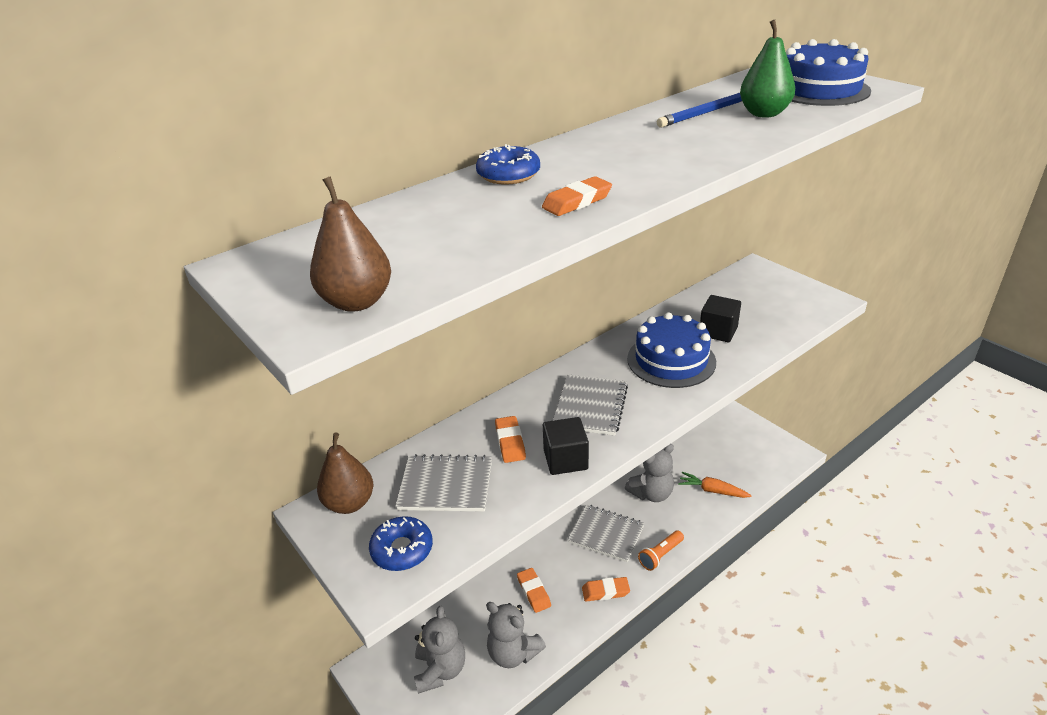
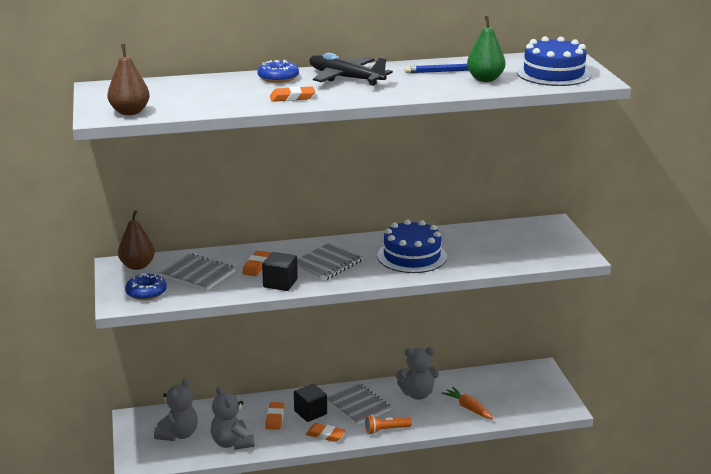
camera: 25 degrees right, 10 degrees down
(599, 153) = (345, 78): none -> black plane
(718, 331) = (467, 250): black cube -> black cube (310, 412)

